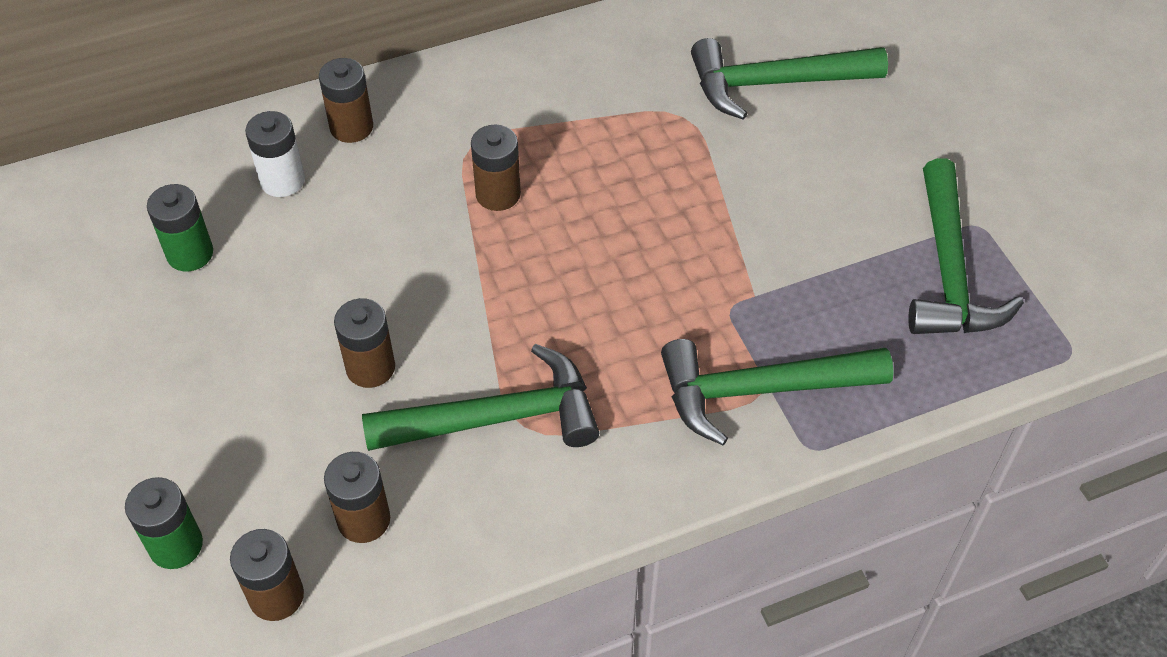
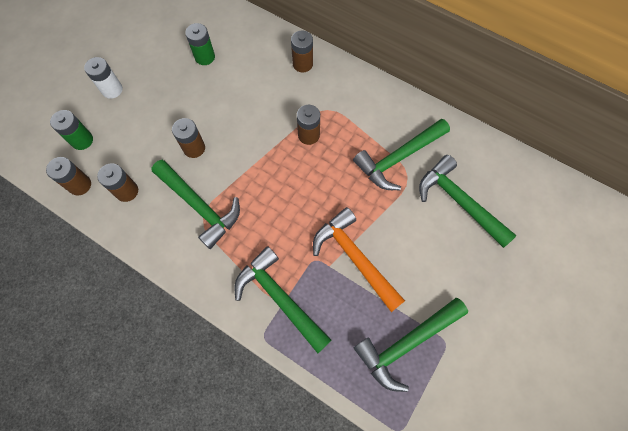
camera: 55 degrees right, 15 degrees up
(282, 180) = (259, 61): white battery -> white battery (112, 90)
(643, 108) = (398, 158): none -> green hammer
(767, 256) = (355, 258): none -> orange hammer

